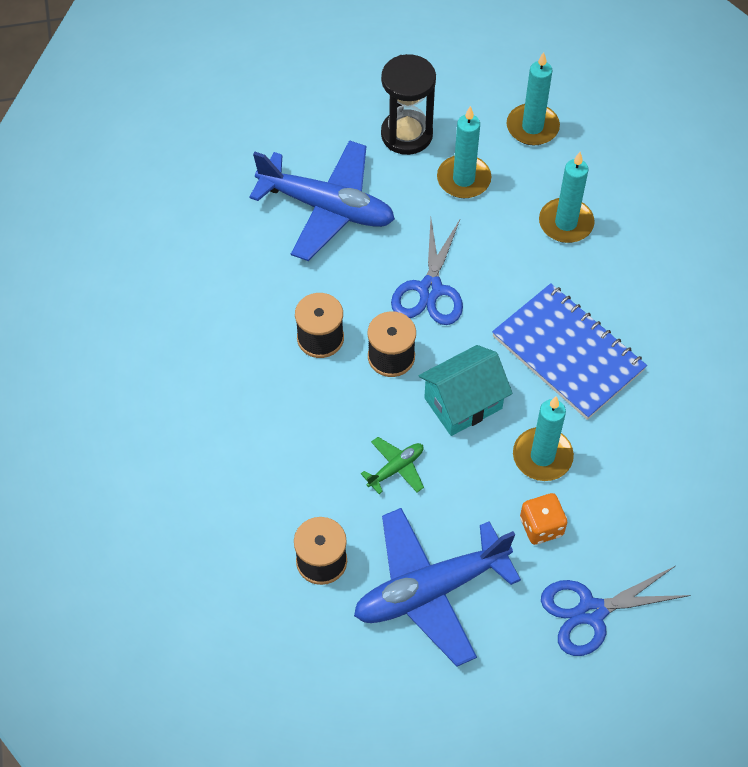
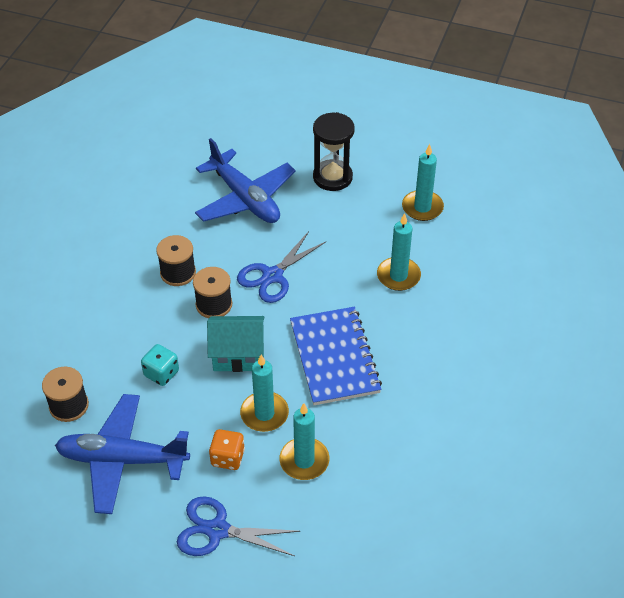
camera: 30 degrees right, 10 degrees down
(396, 468) = (161, 373): green plane -> turquoise dice
(463, 179) = (349, 219): turquoise candle -> turquoise candle (304, 460)

